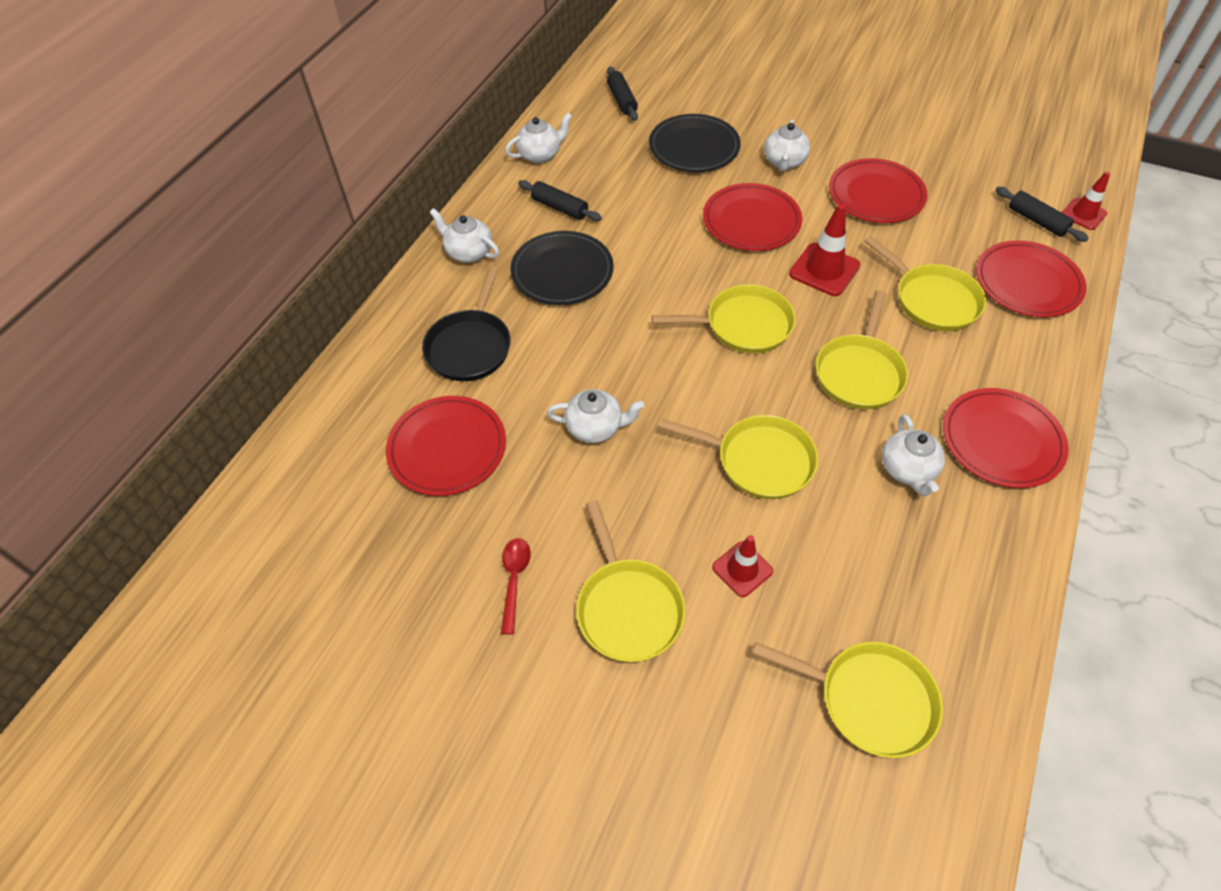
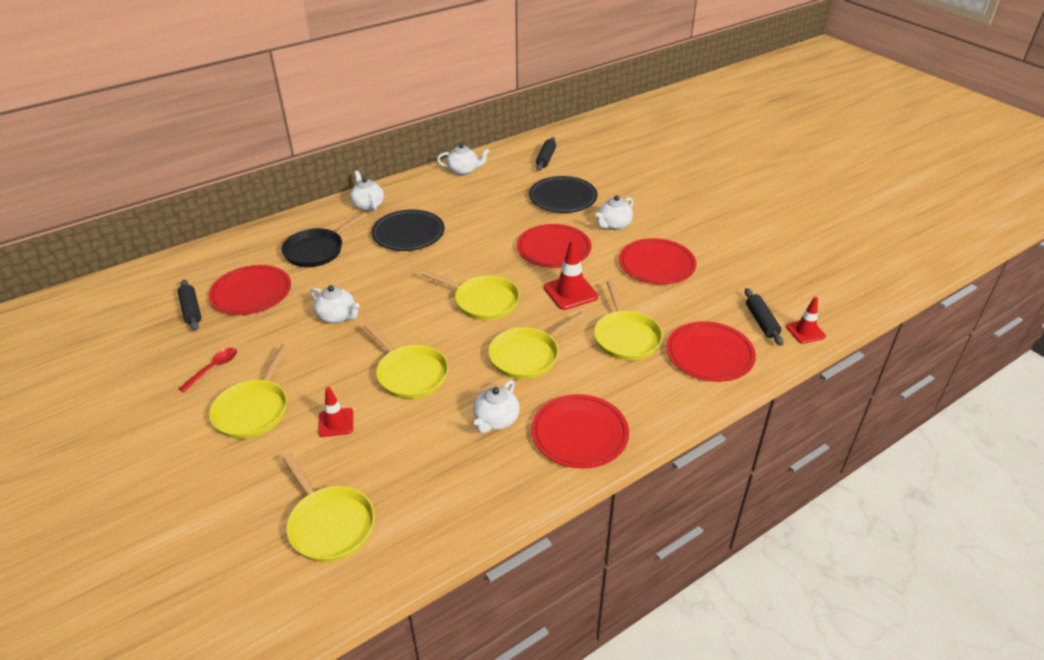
camera: 30 degrees right, 15 degrees down
(559, 207) = (444, 201): black rolling pin -> black rolling pin (191, 310)

